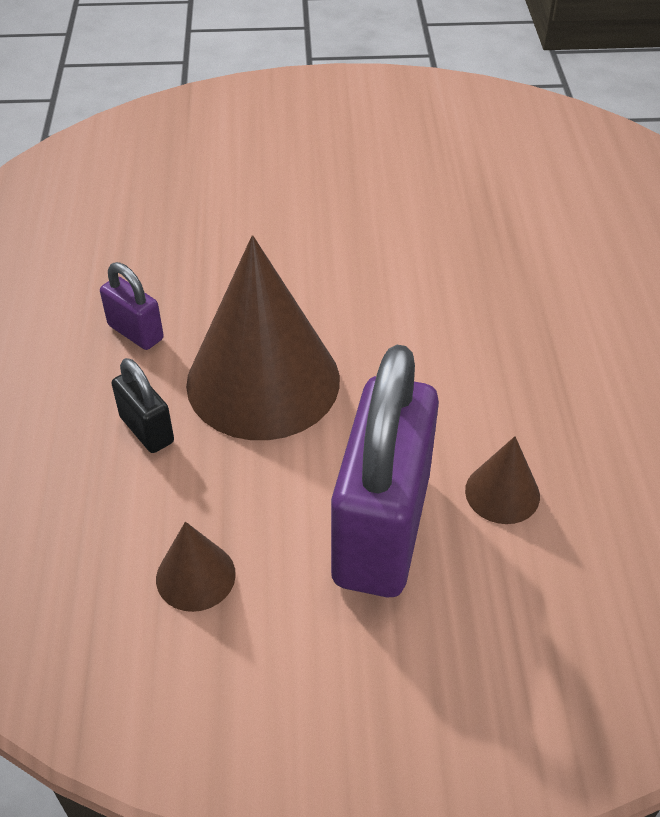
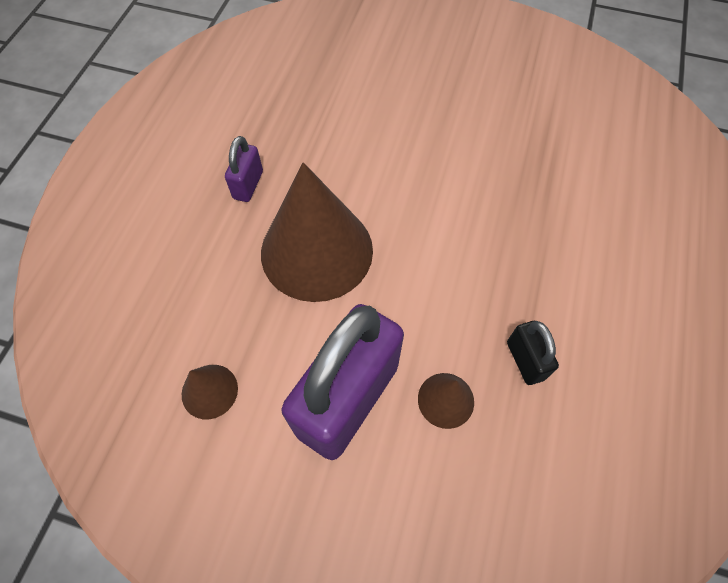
camera: 20 degrees right, 15 degrees up
(135, 332) = (248, 185): purple padlock -> purple padlock turned 45 degrees clockwise
(147, 430) = (224, 265): black padlock -> black padlock (525, 360)

